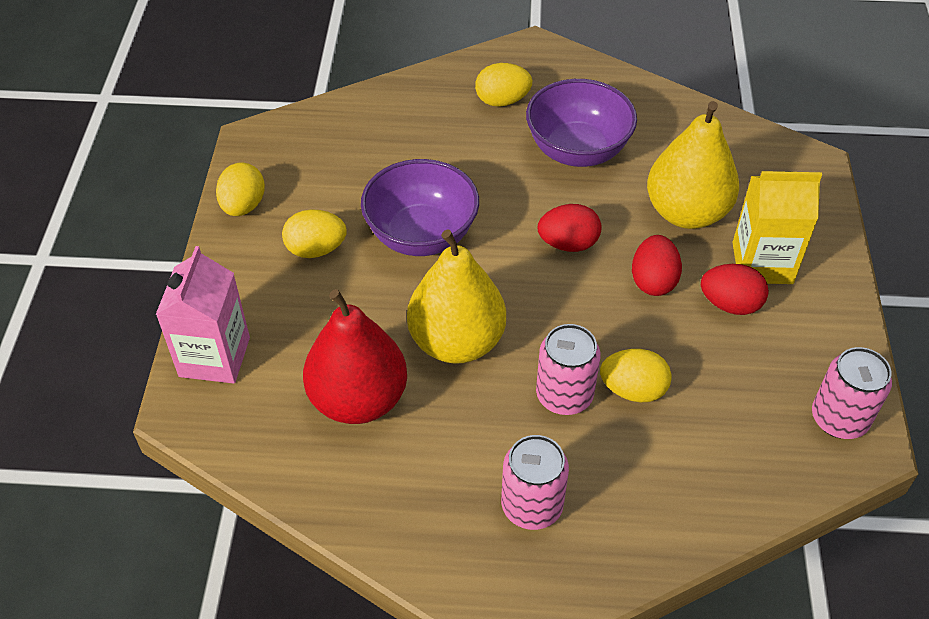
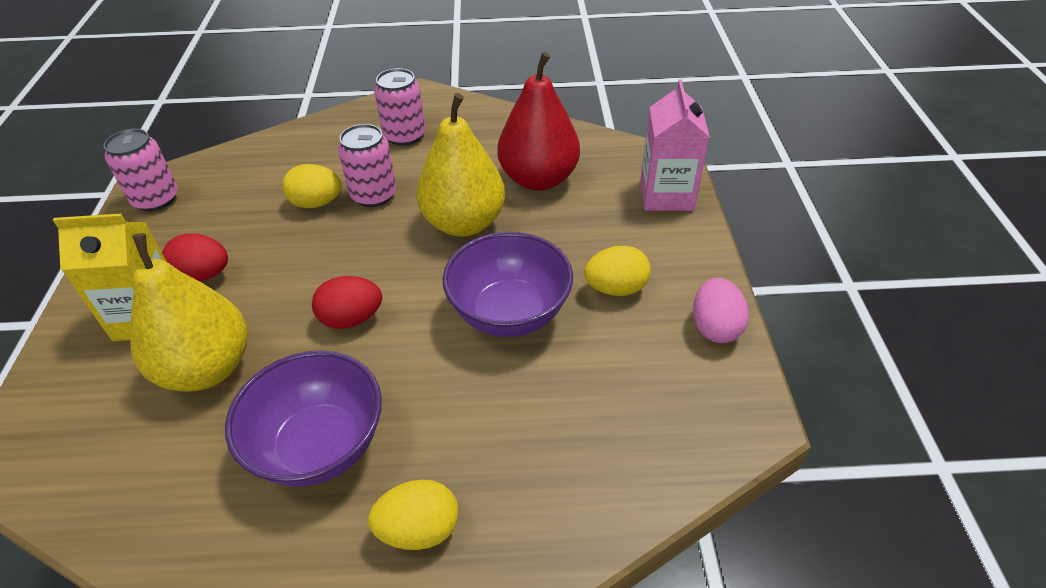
camera: 175 degrees right, 5 degrees down
(243, 206) = (715, 327): yellow egg -> pink egg
(653, 281) = (271, 289): red egg -> none

